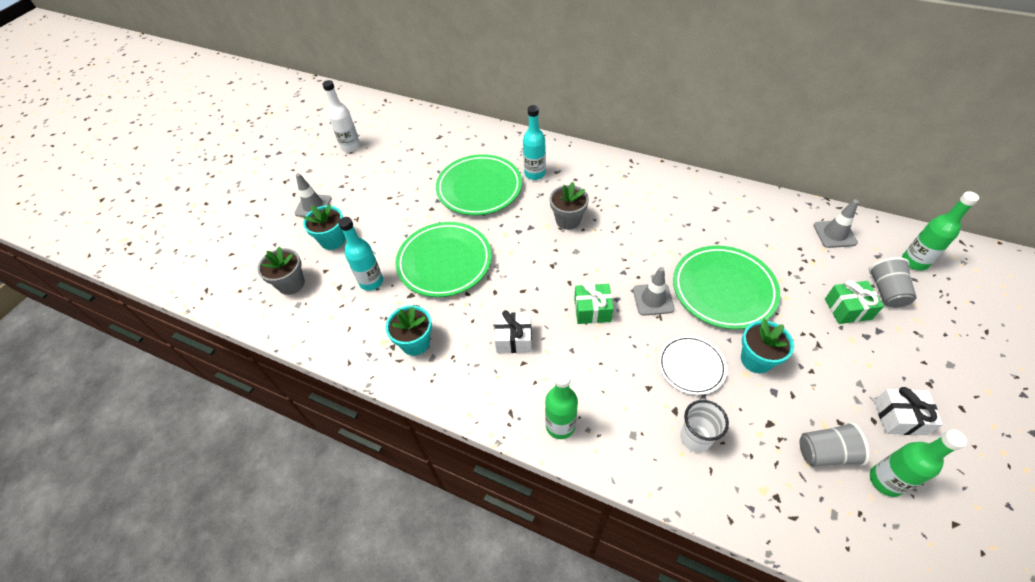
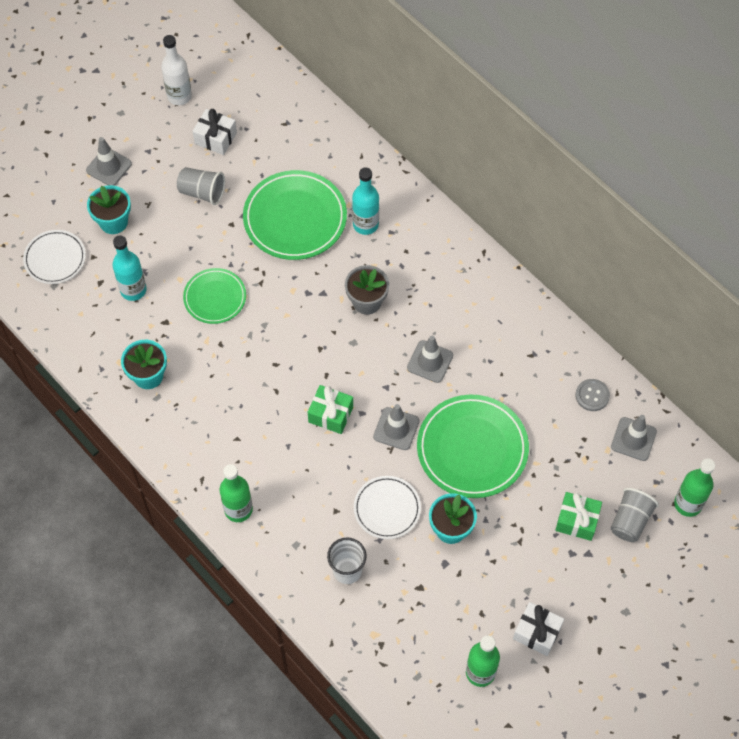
camera: 20 degrees right, 10 degrees up
(291, 284) = (55, 259): grey flower pot -> white plate
(444, 262) = (215, 298): green plate -> green plate, size x0.59
(514, 339) = (240, 411): white gift -> white gift (215, 138)
(644, 241) = (430, 361): none -> grey traffic cone
(780, 218) = (592, 395): none -> grey button
(825, 452) = (448, 630): grey cup -> grey cup (202, 192)

